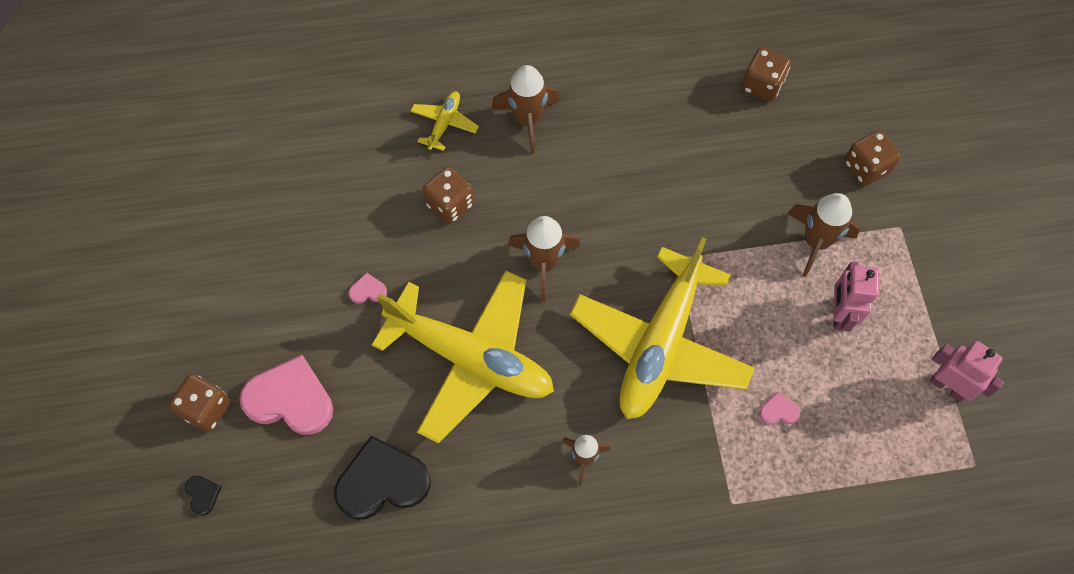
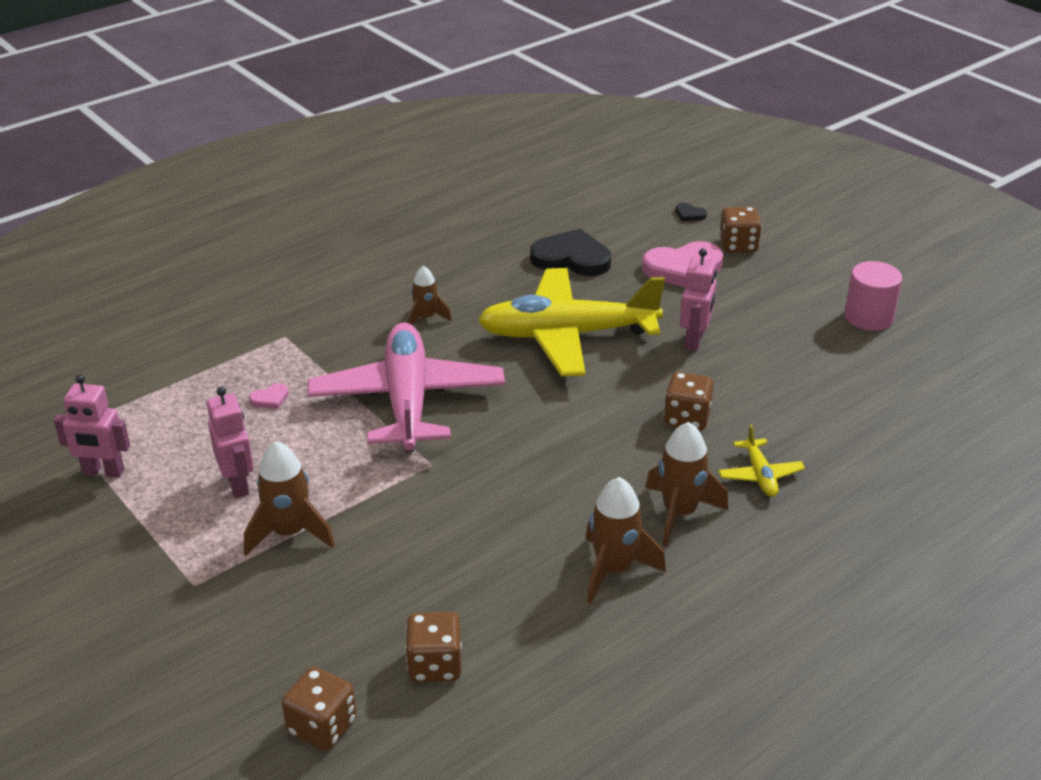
camera: 150 degrees right, 30 degrees down
(198, 240) = (868, 317): none -> pink cylinder
(368, 290) = (694, 340): pink heart -> pink robot
(382, 481) = (571, 258): black heart -> black heart turned 120 degrees counterclockwise
(544, 263) = (559, 412): brown rocket -> brown rocket (613, 570)
(660, 344) = (407, 401): yellow plane -> pink plane
(866, 167) = (257, 628): brown dice -> brown dice (322, 726)

